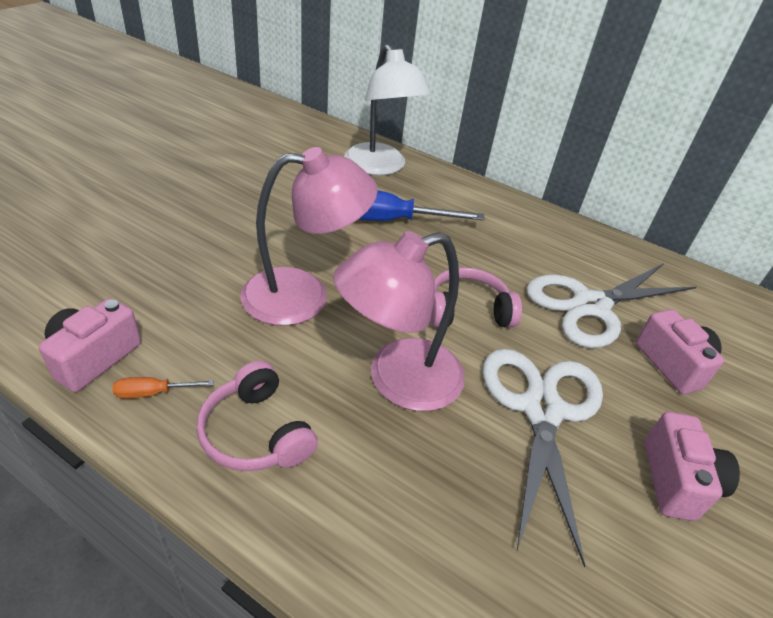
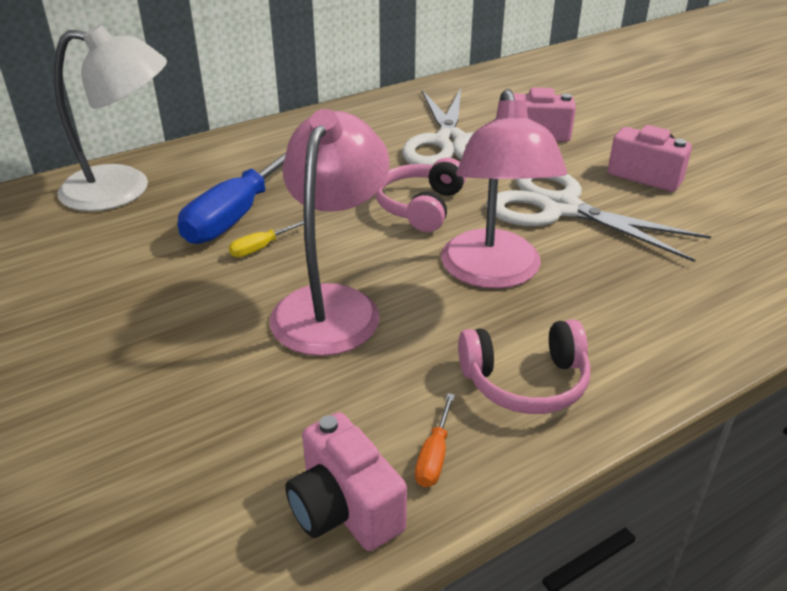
camera: 60 degrees left, 5 degrees down
(352, 243) = (261, 247): none -> yellow screwdriver

